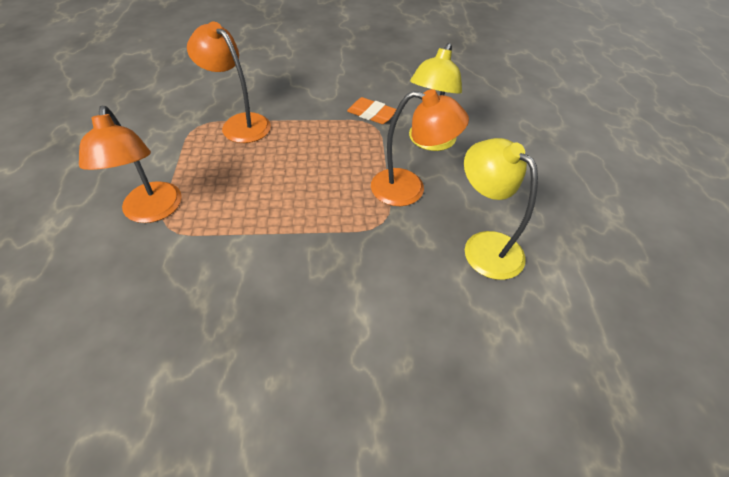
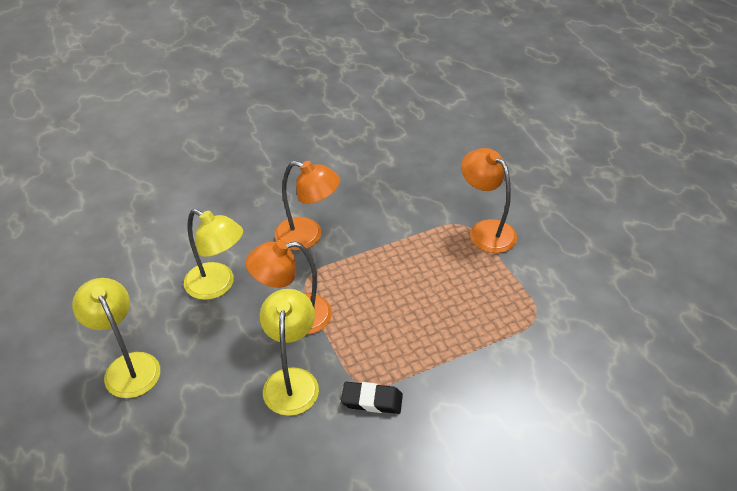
camera: 160 degrees right, 5 degrees down
(239, 123) = (500, 333): orange lamp -> orange lamp (308, 236)
(371, 114) = (372, 400): orange eraser -> black eraser
(578, 194) = (128, 366): none -> yellow lamp

